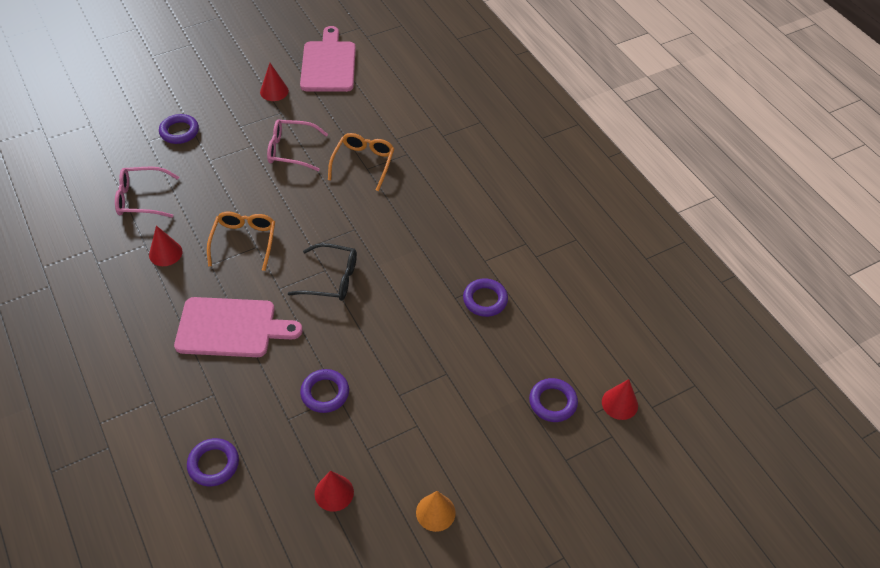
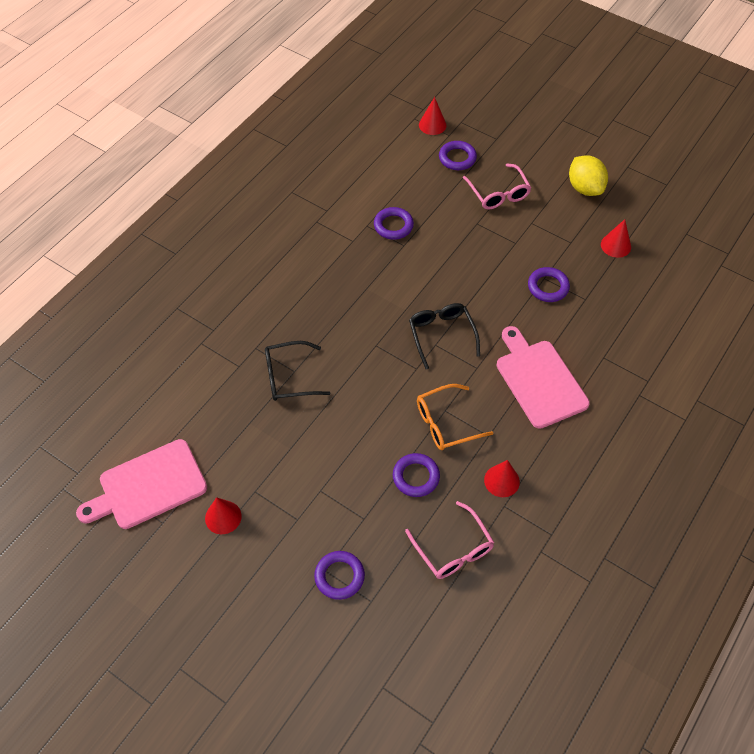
camera: 115 degrees left, 5 degrees up
(213, 464) = (654, 324): purple ring -> purple ring (416, 477)
(291, 150) = (306, 449): pink glasses -> pink glasses (498, 193)
(363, 163) = (289, 377): orange glasses -> black glasses
(435, 512) = (585, 188): orange cone -> yellow lemon

